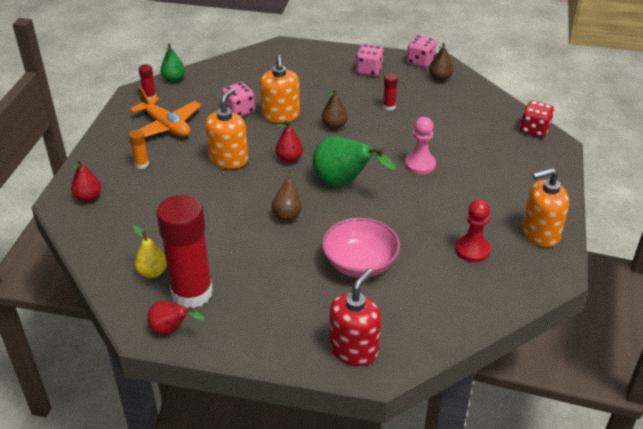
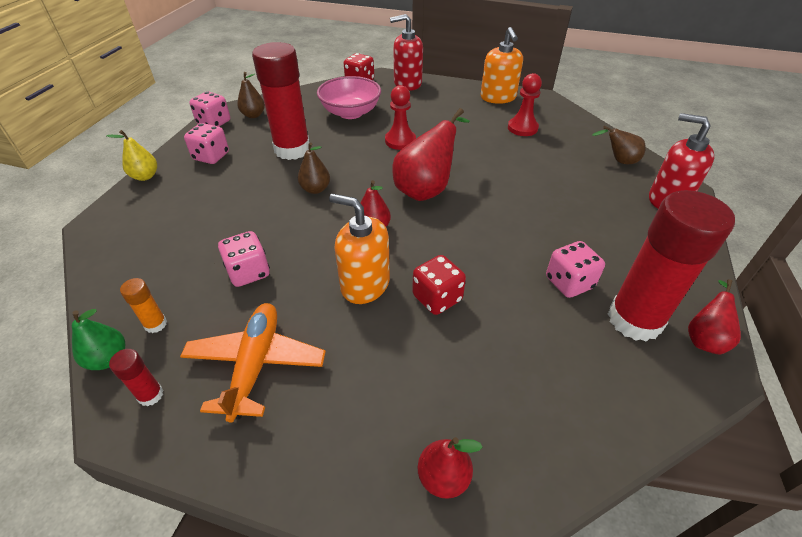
camera: 85 degrees left, 5 degrees up
(141, 164) = (358, 395): orange glue stick -> orange glue stick (156, 324)
(152, 272) = (609, 364): yellow pear -> yellow pear (145, 176)
(166, 126) = (256, 364): orange plane -> orange plane turned 45 degrees counterclockwise
(215, 192) = (437, 298): none -> red dice
(231, 261) = (569, 283): none -> pink dice
(280, 115) = (277, 232): orange soap dispenser -> none
(287, 213) = (478, 233): brown pear -> brown pear (618, 161)
(344, 183) = (426, 189): green pear -> red pear
(360, 264) = (553, 188): pink bowl -> pink bowl (350, 113)
(389, 107) = (292, 149): red glue stick -> red glue stick, size x2.47
(420, 164) = (400, 141): pink pawn -> red pawn
(545, 163) = (407, 83): none -> red soap dispenser

